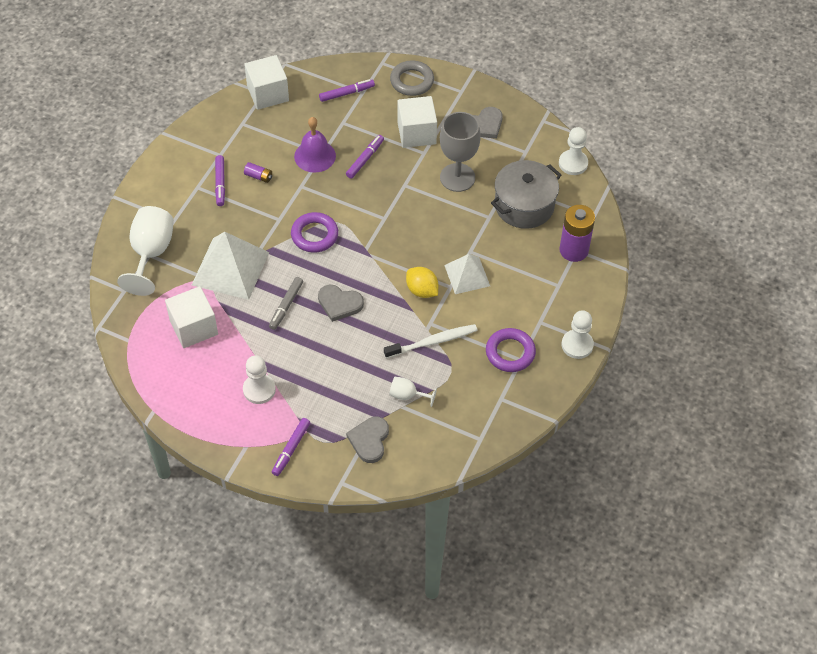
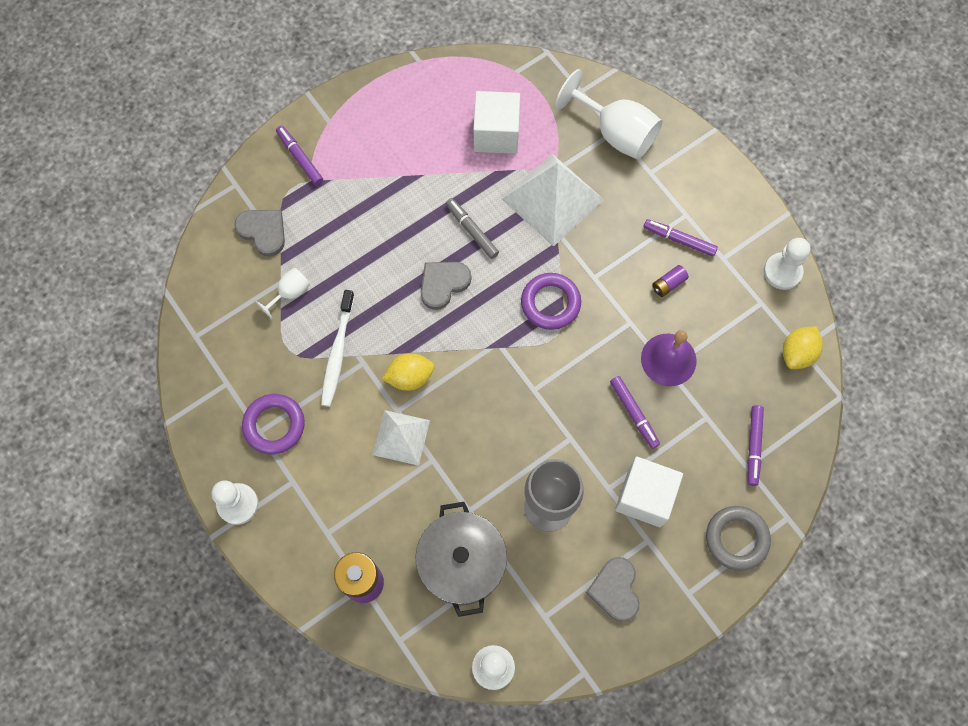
camera: 120 degrees right, 15 degrees up
(259, 389) = (385, 160): white pawn -> white pawn (782, 272)
(268, 93) = (797, 353): white cube -> yellow lemon

